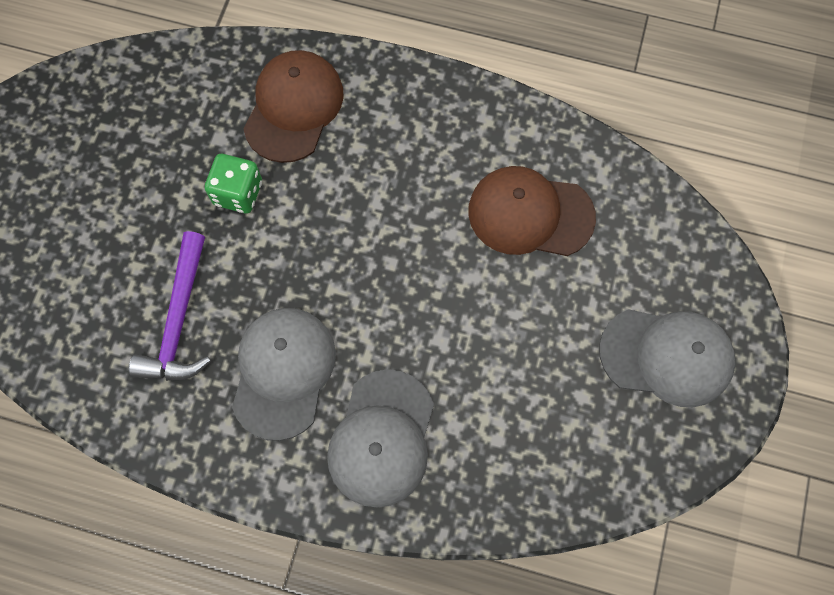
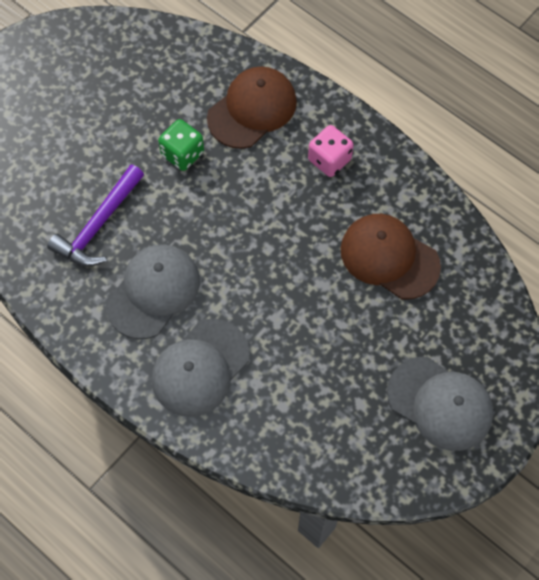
camera: 25 degrees right, 5 degrees down
(409, 130) = (329, 160): none -> pink dice

